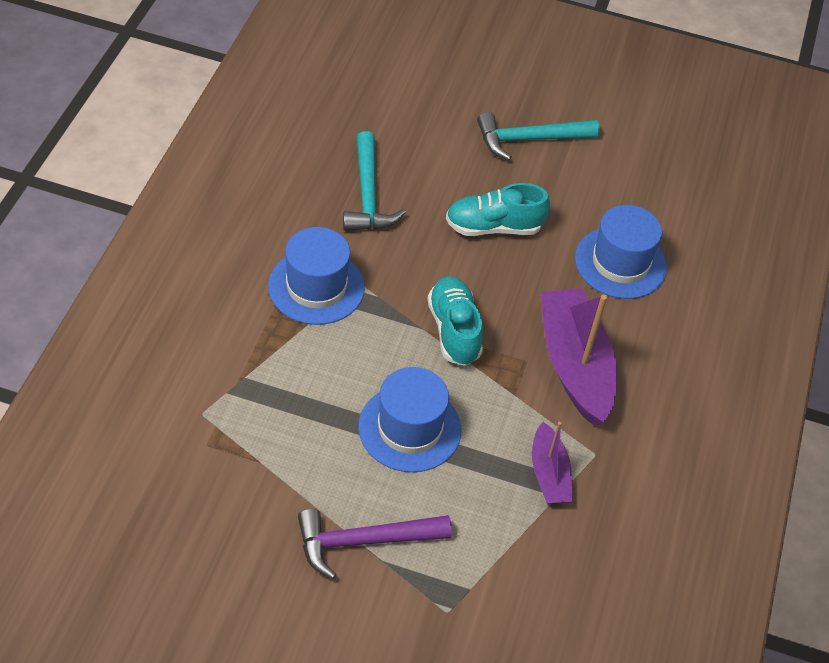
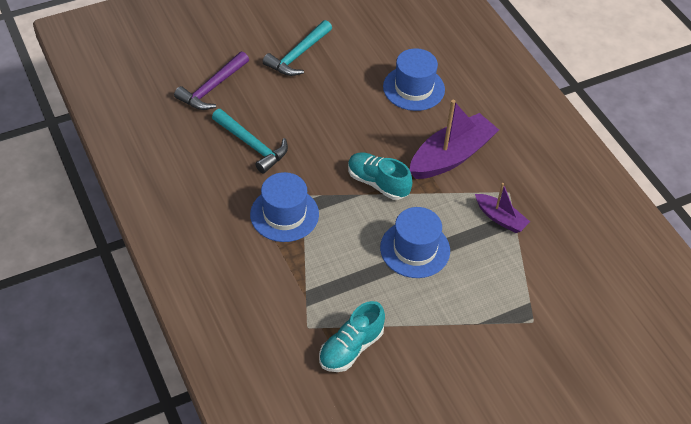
camera: 40 degrees left, 0 degrees up
(363, 542) = (459, 322): purple hammer -> purple hammer (212, 88)
(493, 227) = (334, 115): turquoise shoe -> turquoise shoe (351, 348)
(574, 365) = (451, 156): purple boat -> purple boat turned 105 degrees clockwise

